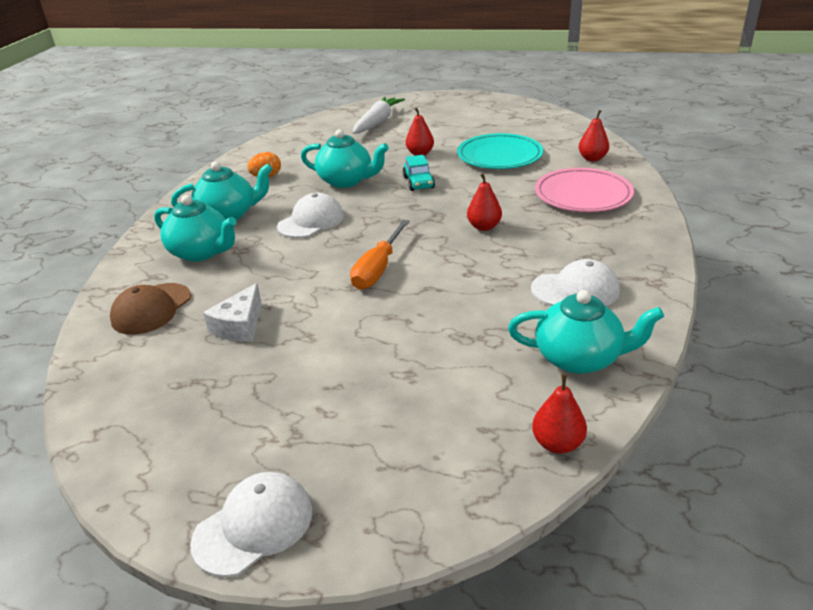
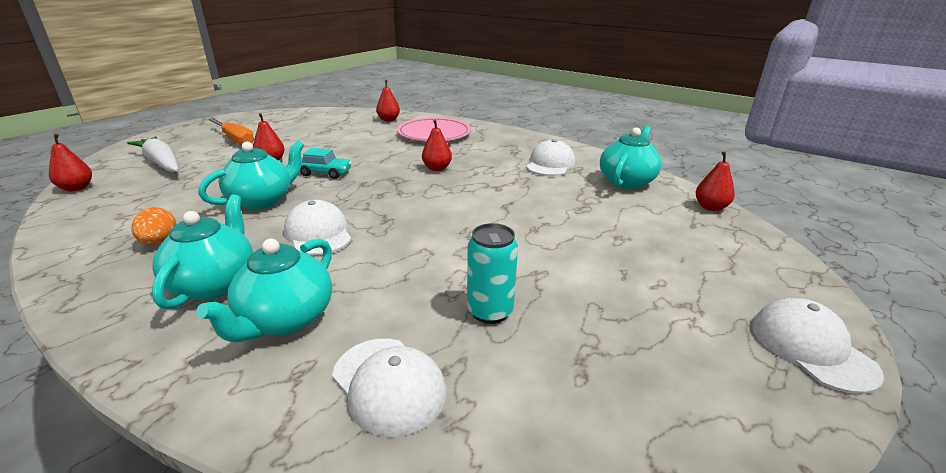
camera: 70 degrees left, 5 degrees down
(151, 309) = (389, 384): brown cap -> white cap
(201, 252) = (285, 319): turquoise teapot -> turquoise teapot turned 150 degrees clockwise
(240, 326) = (490, 312): white cheese -> turquoise can
(316, 121) = (77, 188): none -> red pear
(378, 269) = (454, 219): orange screwdriver -> orange screwdriver (235, 140)
(499, 156) = (334, 139): turquoise plate -> none

